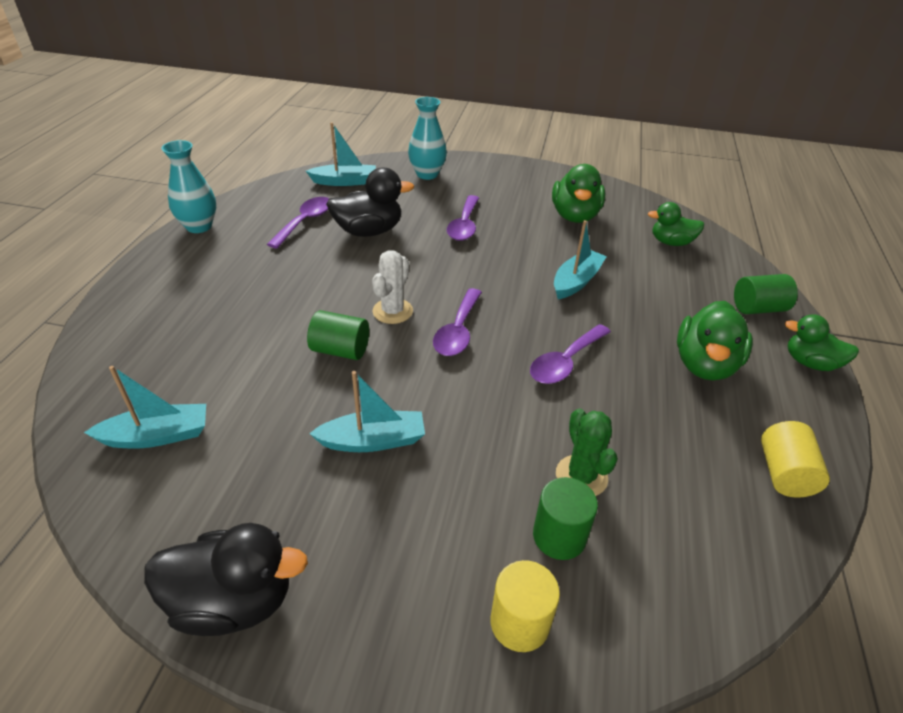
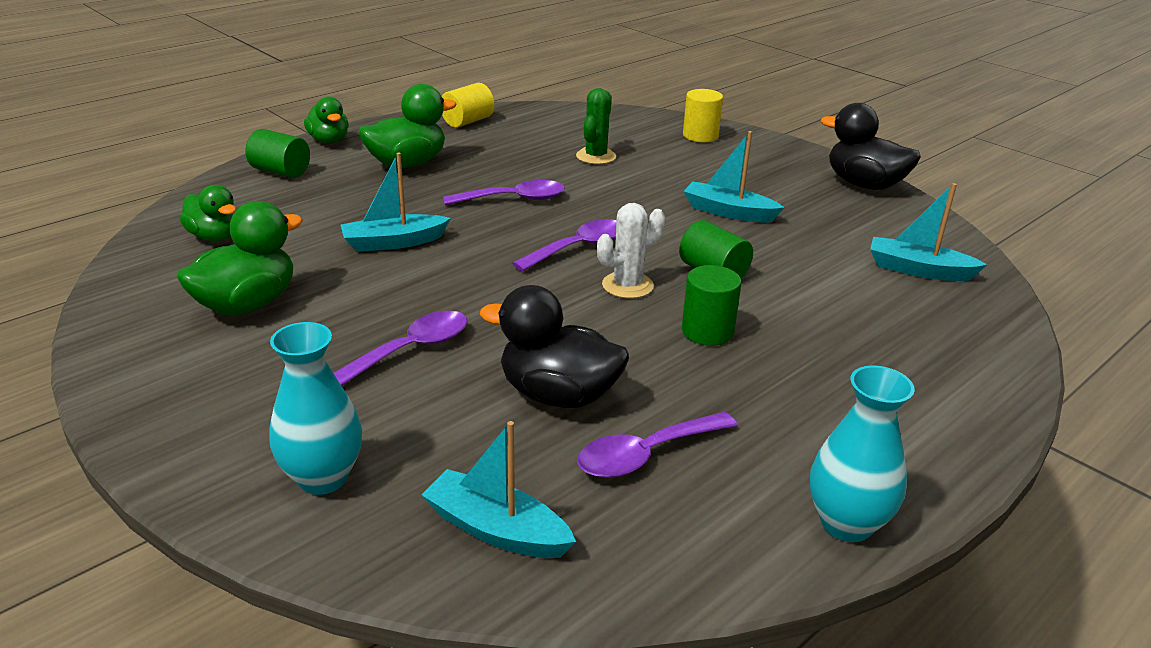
camera: 145 degrees left, 10 degrees down
(559, 536) = (643, 146): green cylinder -> green cylinder (707, 331)

